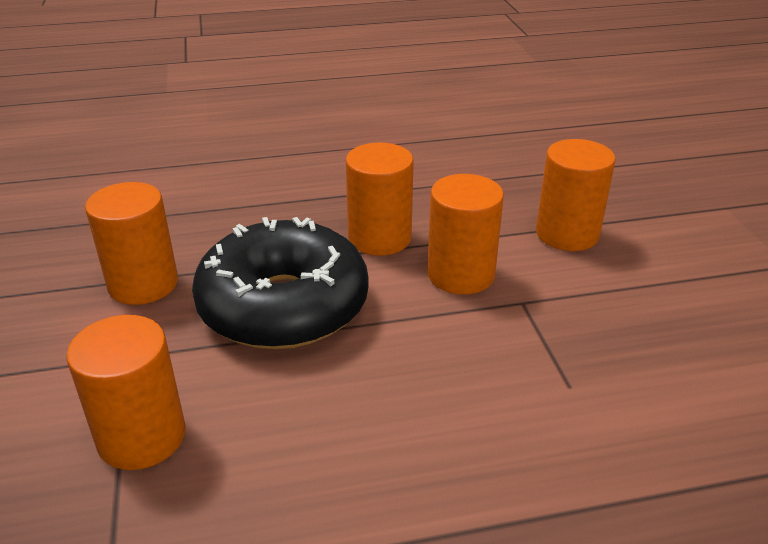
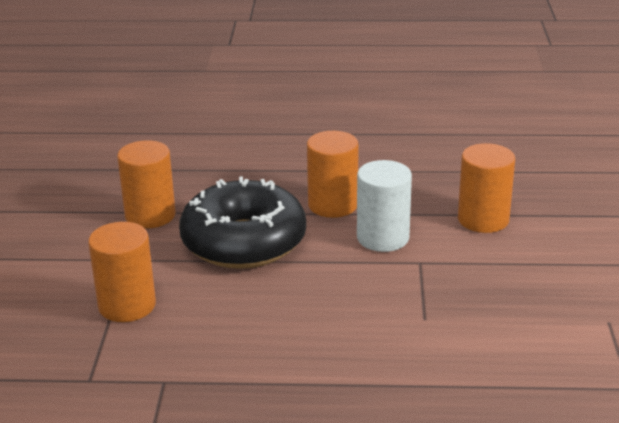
camera: 15 degrees right, 5 degrees down
(461, 274) = (383, 238): orange cylinder -> white cylinder

